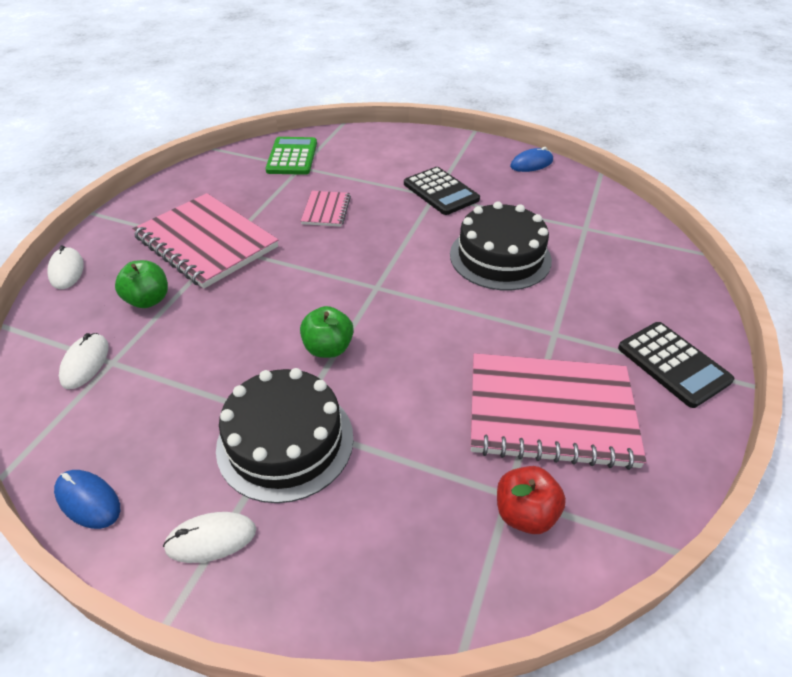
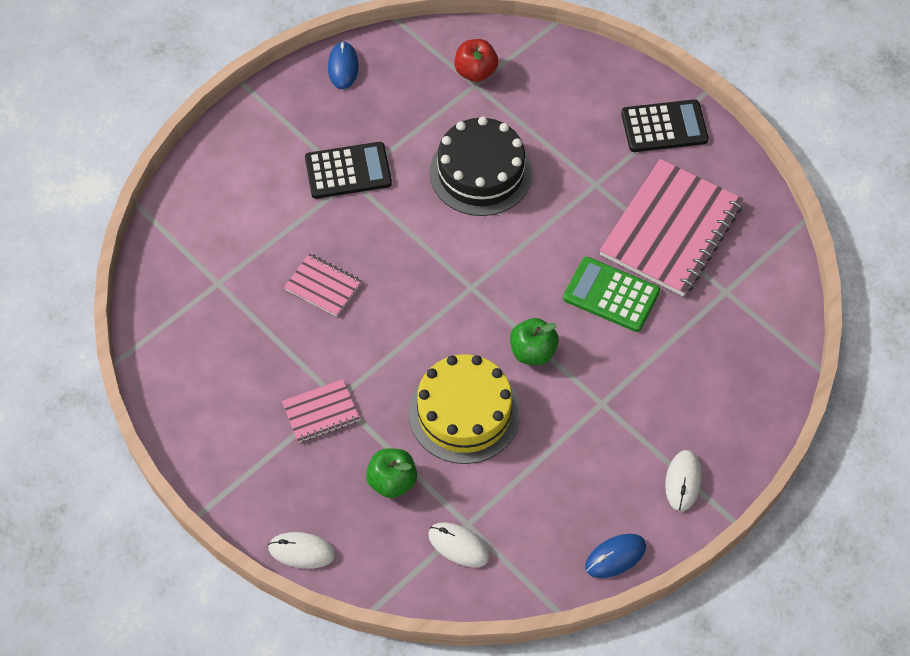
camera: 65 degrees left, 15 degrees up
(206, 242) = (321, 412): pink notebook -> pink notebook, size x0.48
(238, 322) = (464, 412): none -> yellow cake
(285, 441) = (619, 412): black cake -> none
(292, 157) = (189, 284): green calculator -> green calculator (611, 295)
(525, 513) = (743, 289): red apple -> red apple (475, 72)

